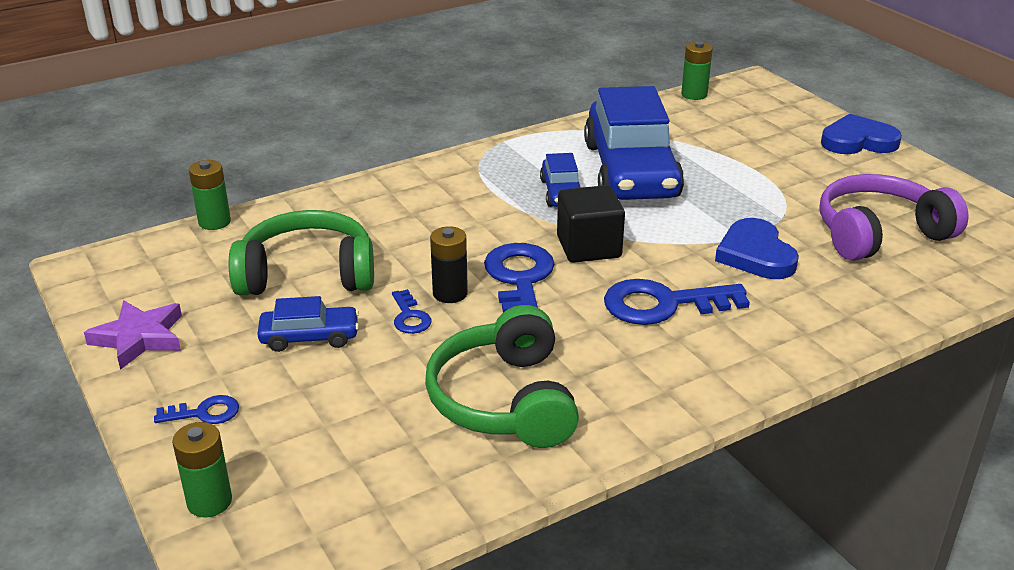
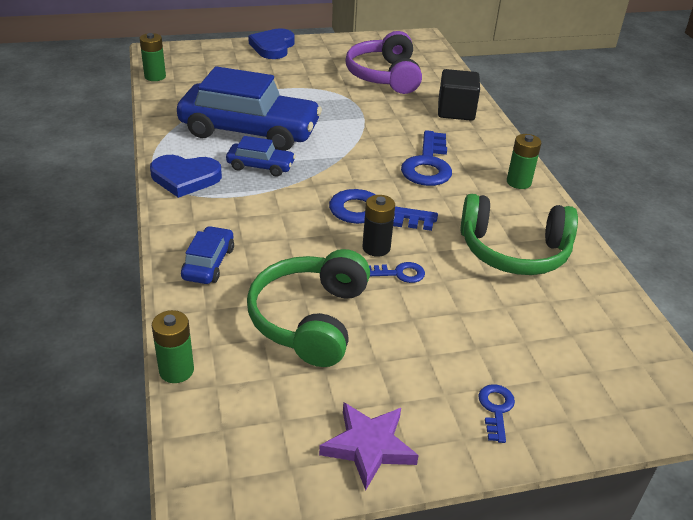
camera: 75 degrees left, 5 degrees up
(209, 501) = (606, 416): green battery -> green battery (518, 182)
(309, 337) = (408, 332): blue car -> blue car (208, 263)
(588, 247) = (344, 174): black cube -> black cube (456, 111)
(755, 254) = (386, 119): blue heart -> blue heart (185, 178)

